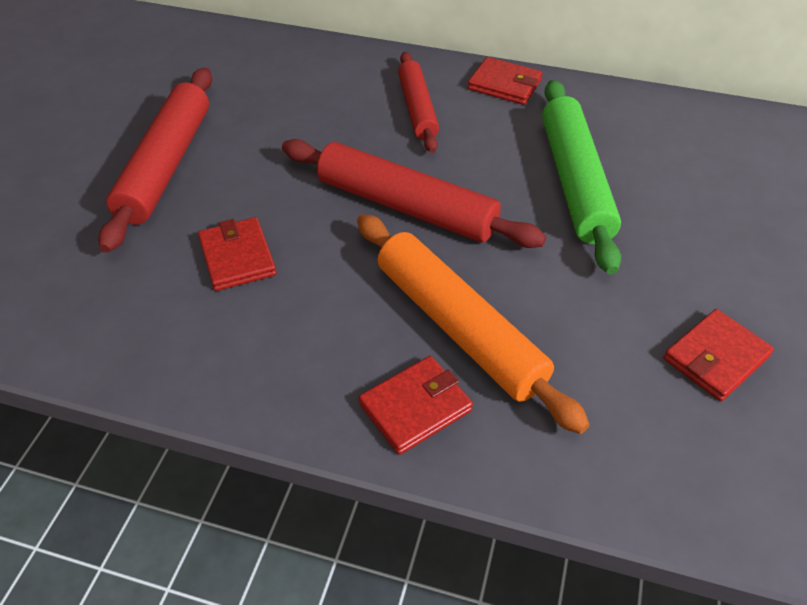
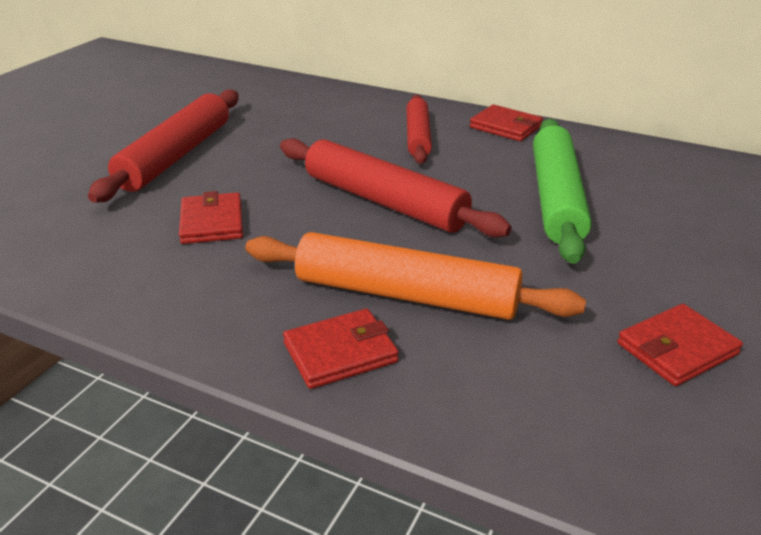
camera: 10 degrees right, 15 degrees down
(459, 327) = (406, 295): orange rolling pin -> orange rolling pin turned 45 degrees counterclockwise

